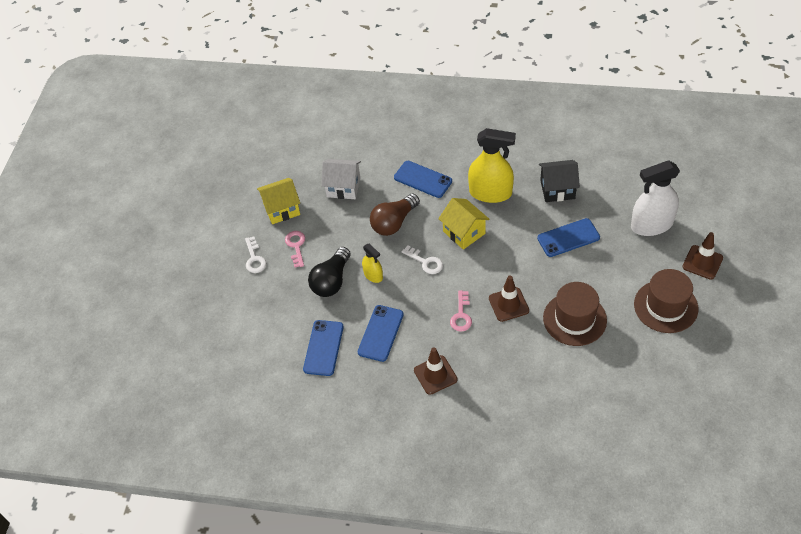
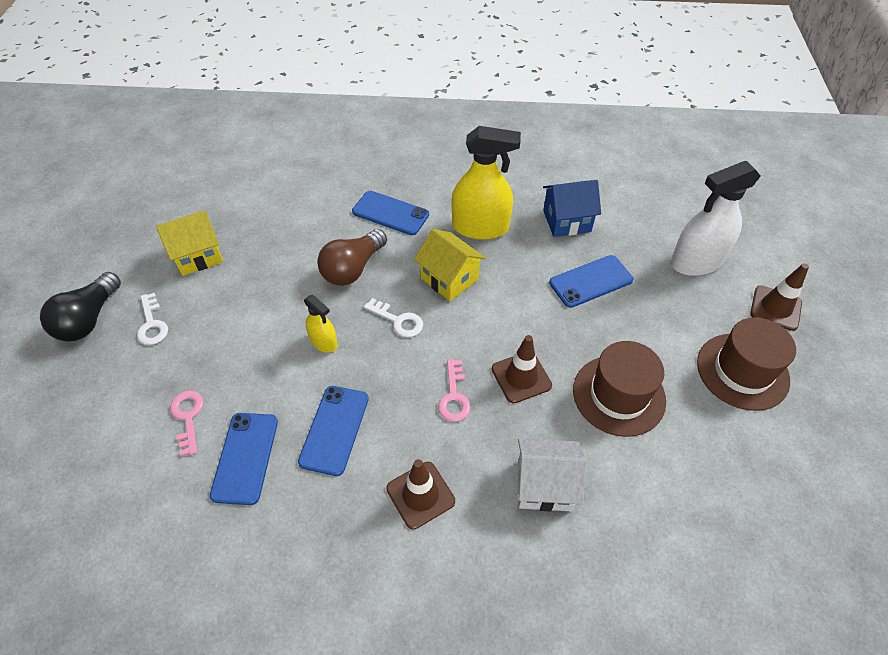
camera: 10 degrees left, 0 degrees up
(296, 246) = (214, 304): pink key -> pink key (188, 417)
(331, 281) = (263, 352): black light bulb -> black light bulb (89, 319)
(343, 187) = (285, 225): white house -> white house (544, 485)
(557, 189) = (567, 221): black house -> blue house

